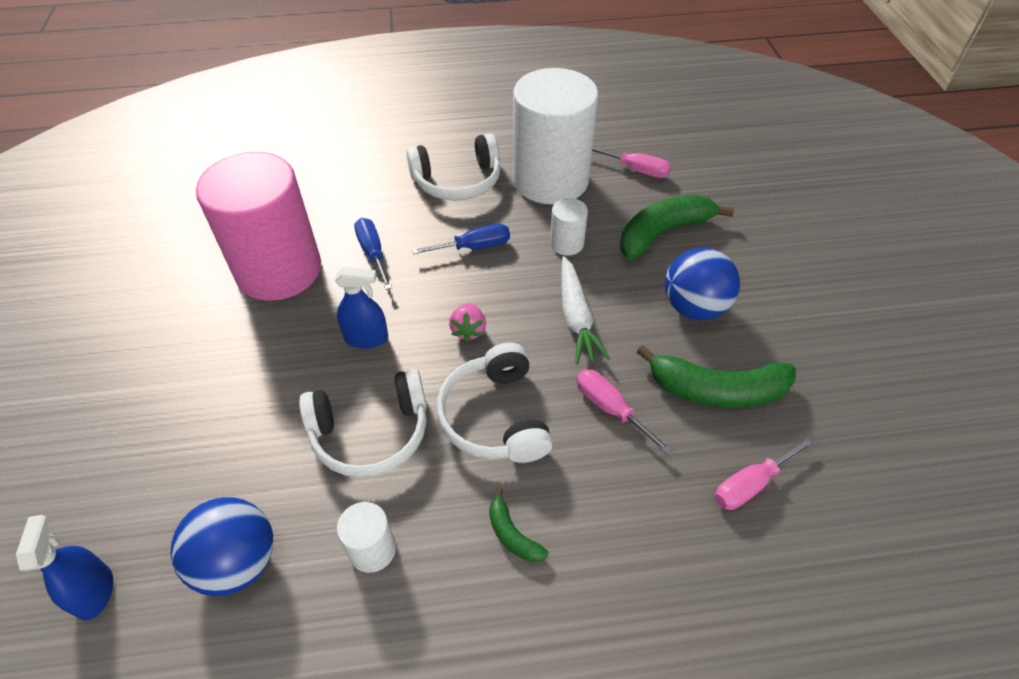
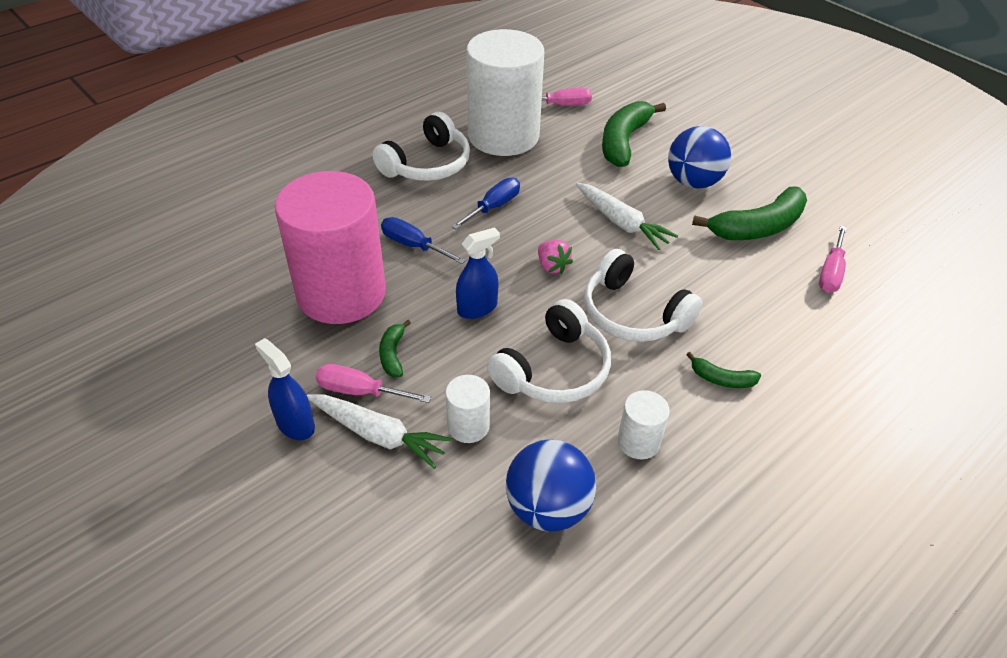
camera: 35 degrees left, 5 degrees down
(95, 592) = (453, 597): blue spray bottle -> blue spray bottle (295, 424)
(184, 411) = (378, 435): none -> white carrot
(262, 345) = (393, 354): none -> green banana
(567, 243) = (562, 176): white cylinder -> white cylinder (468, 426)
(610, 409) = (704, 270): pink screwdriver -> pink screwdriver (360, 391)

